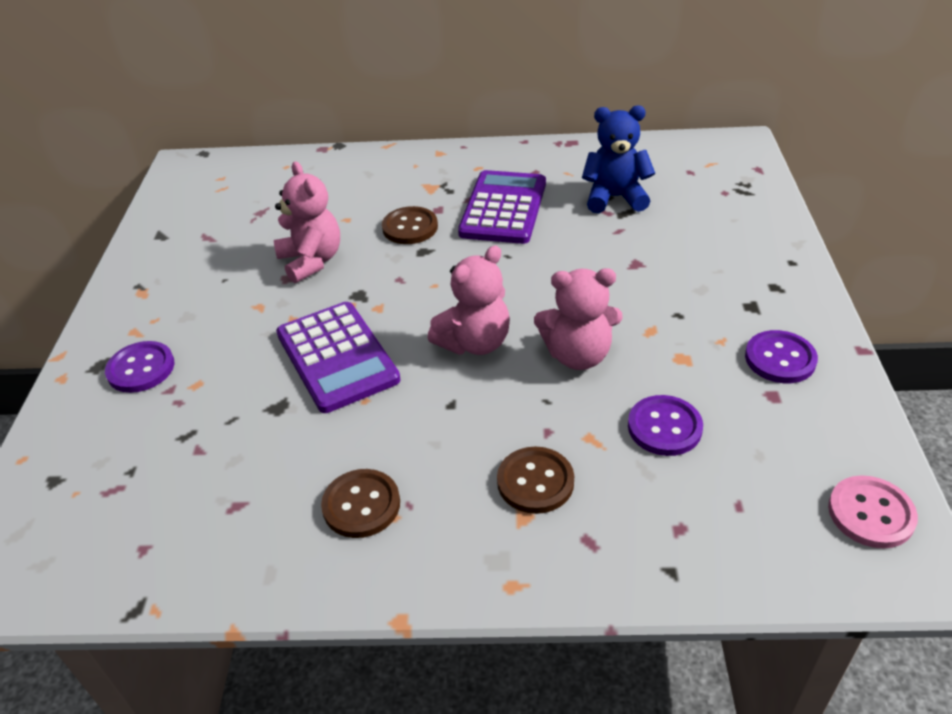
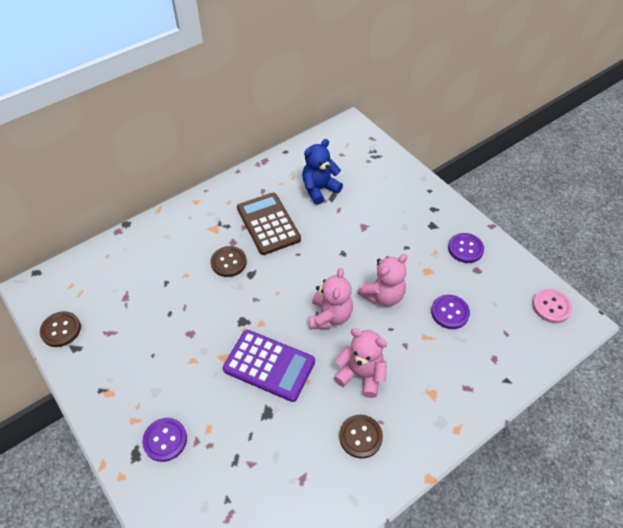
camera: 40 degrees left, 10 degrees up
(311, 261) = (194, 314): pink teddy bear -> pink teddy bear (361, 375)
(503, 208) = (268, 224): purple calculator -> brown calculator
(535, 482) = (422, 374): brown button -> brown button (61, 330)

